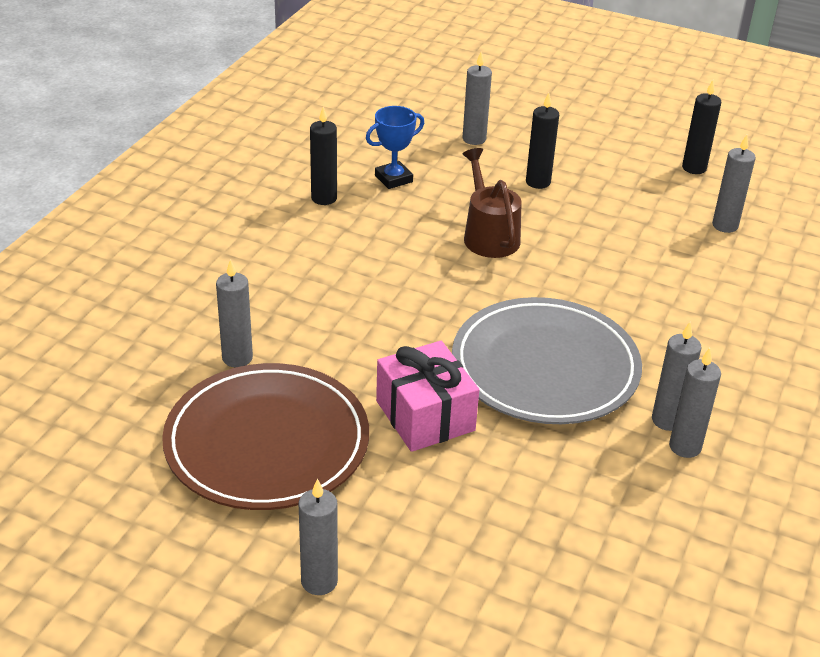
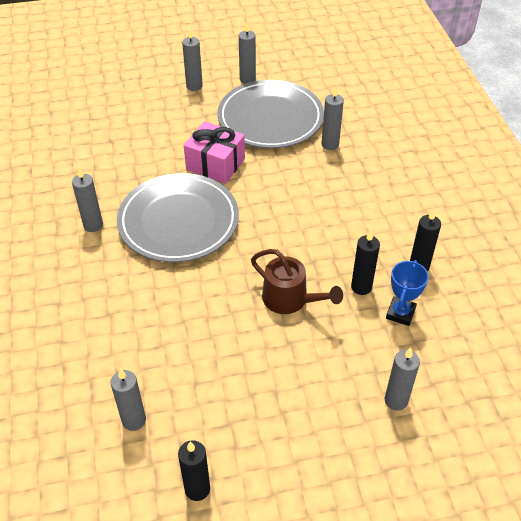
camera: 145 degrees right, 10 degrees up
(267, 442) = (270, 118): brown plate -> grey plate
(538, 182) = (304, 378): black candle -> black candle (361, 287)
(685, 447) = (76, 215): grey candle -> grey candle (247, 79)

